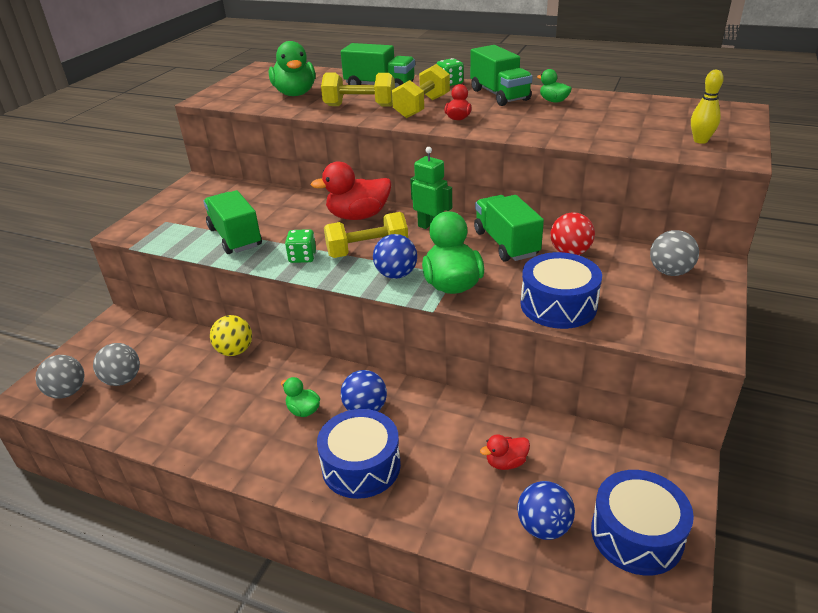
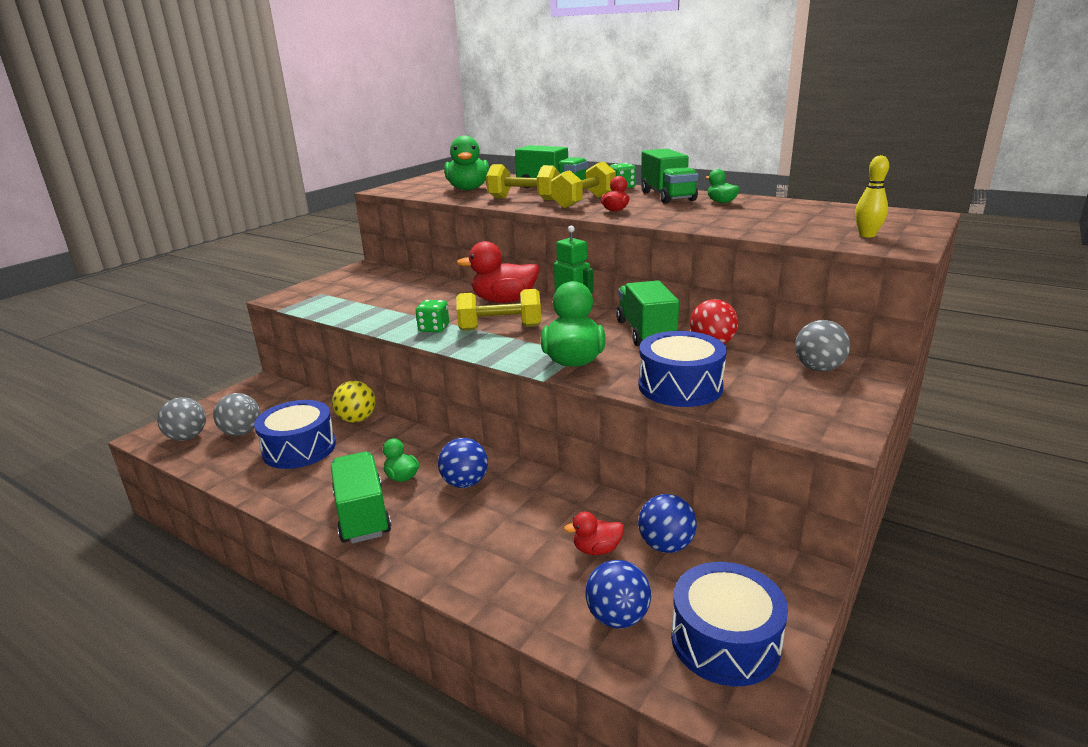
camera: 10 degrees right, 10 degrees down
(235, 237) = (378, 309): green truck -> green truck (362, 515)
(361, 466) = (440, 533): blue drum -> blue drum (299, 448)
(396, 274) = (519, 348): blue ball -> blue ball (666, 545)

